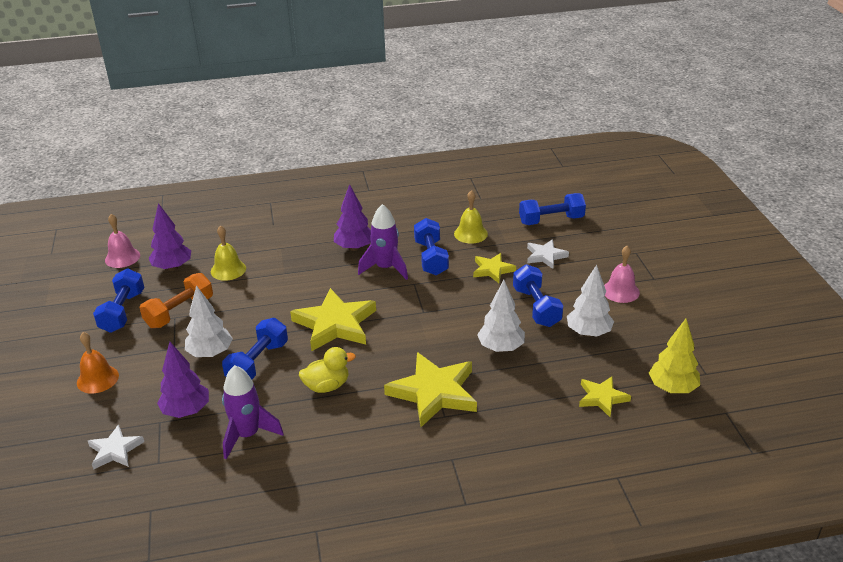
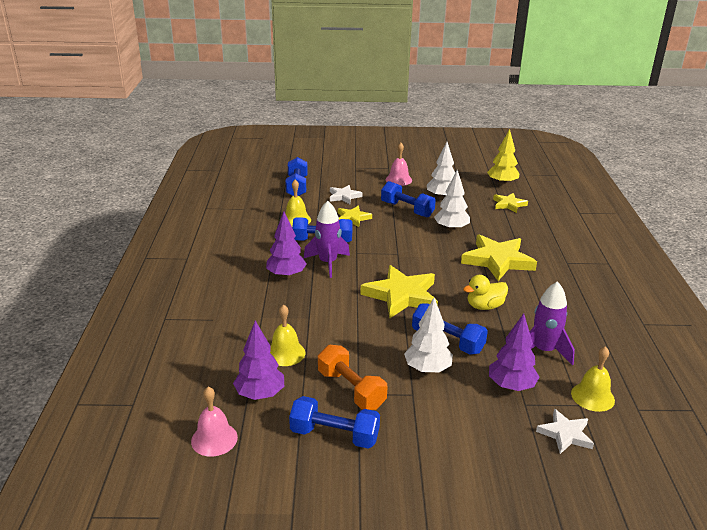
camera: 80 degrees left, 5 degrees down
(97, 379) = (454, 452): orange bell -> none
(171, 473) = (592, 396): none -> yellow bell
(327, 386) = (484, 306): yellow duck -> yellow duck turned 105 degrees counterclockwise
(536, 307) = (407, 209): blue dumbbell -> blue dumbbell turned 45 degrees clockwise

